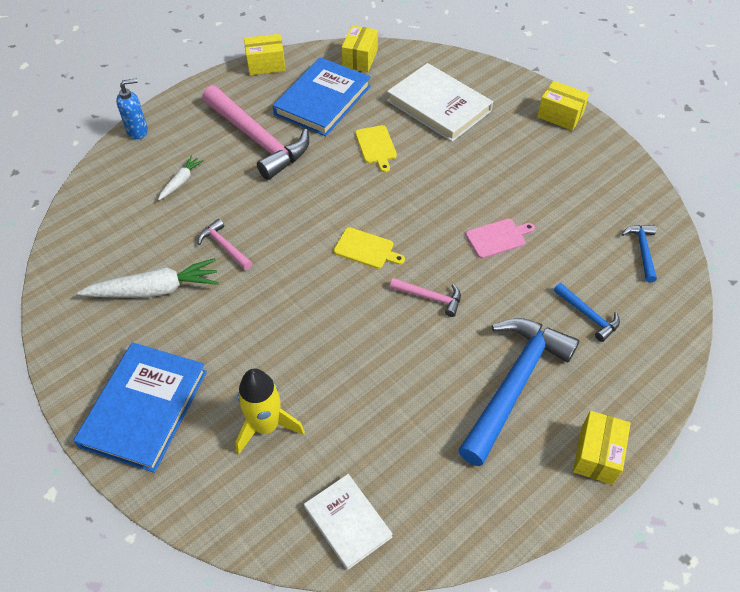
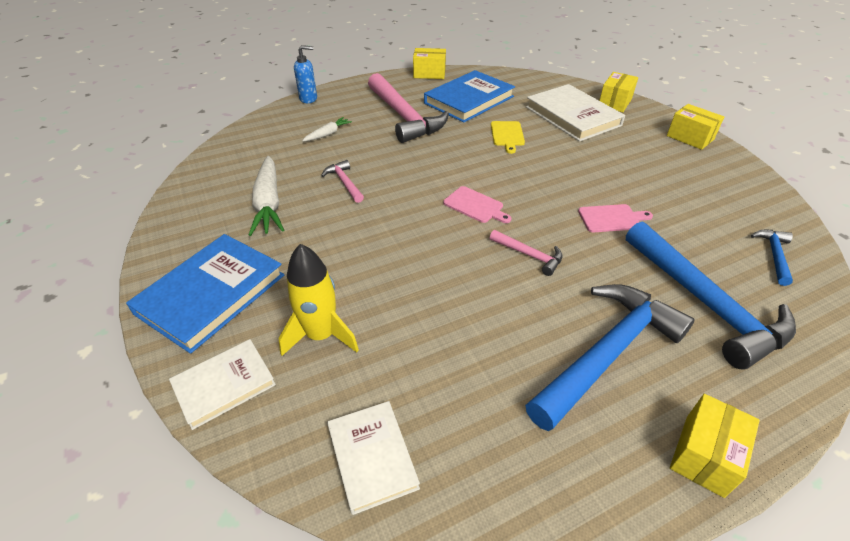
camera: 15 degrees right, 10 degrees down
(154, 289) = (269, 203): white carrot -> white carrot turned 75 degrees clockwise
(199, 493) = (224, 385): none -> white book
(360, 58) = (509, 79): yellow box -> yellow box (615, 102)
(366, 249) = (475, 206): yellow cutting board -> pink cutting board
(588, 315) = (705, 303): blue hammer -> blue hammer, size x2.20

